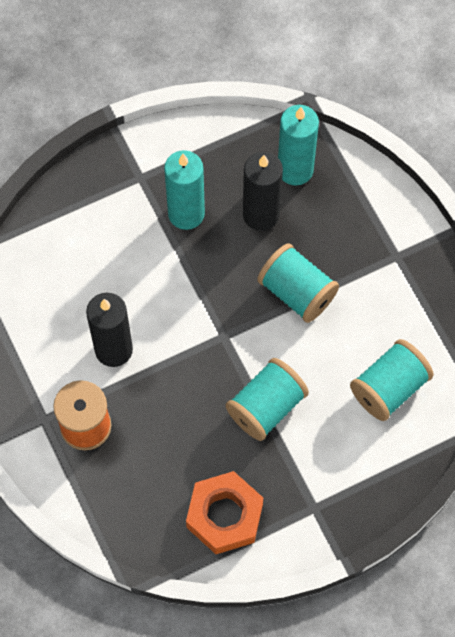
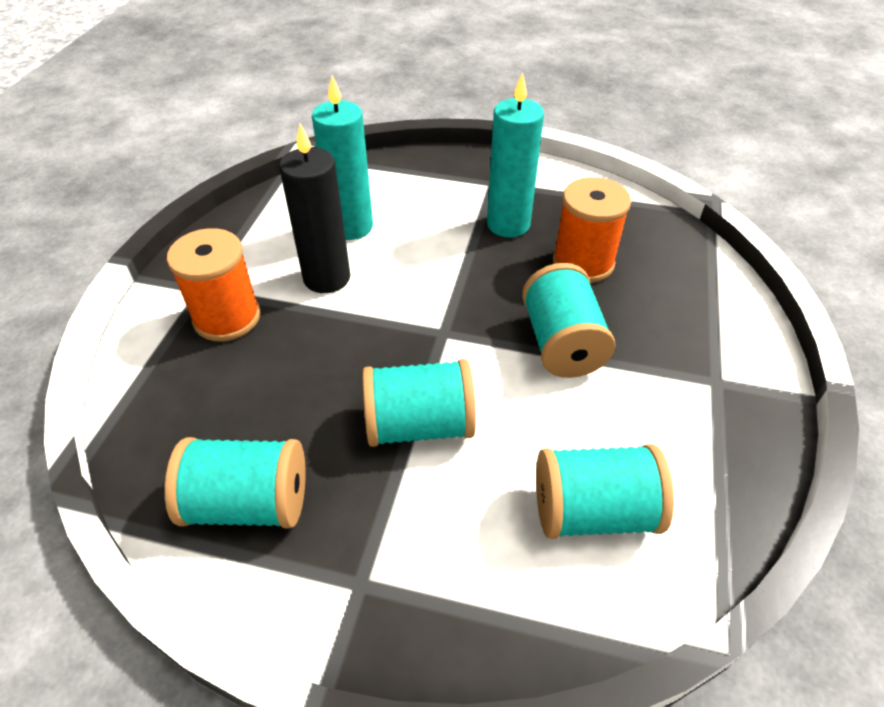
camera: 40 degrees right, 20 degrees down
(224, 516) = (249, 503): orange nut -> turquoise spool
(261, 215) = (583, 263): black candle -> orange spool
(295, 169) = (653, 250): turquoise candle -> turquoise candle (351, 227)

